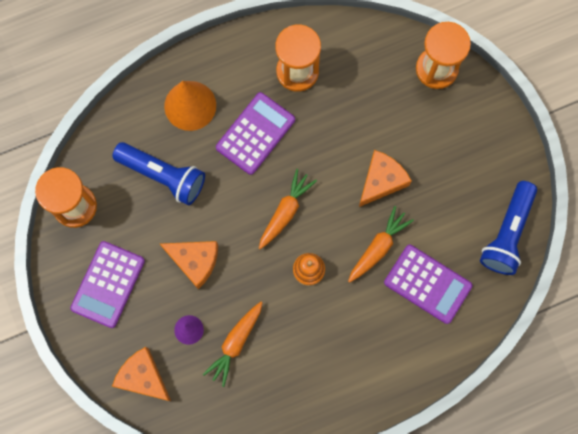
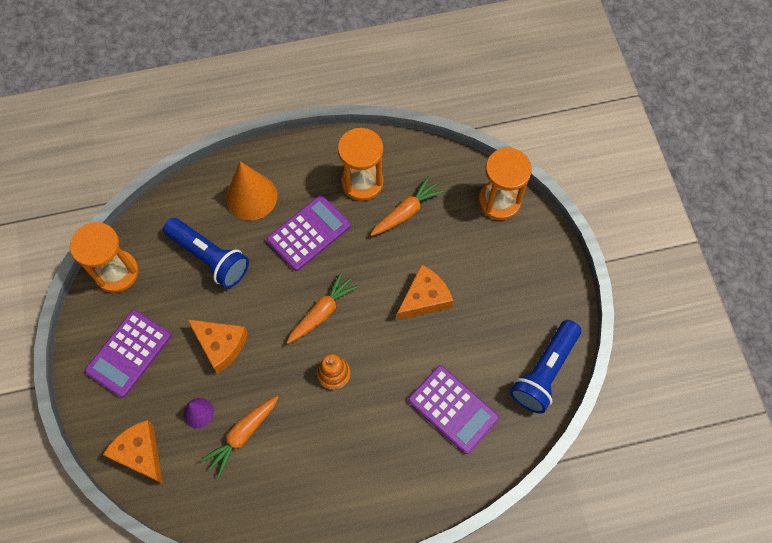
camera: 10 degrees right, 10 degrees down
(378, 247) = (409, 363): orange carrot -> orange carrot (406, 212)

